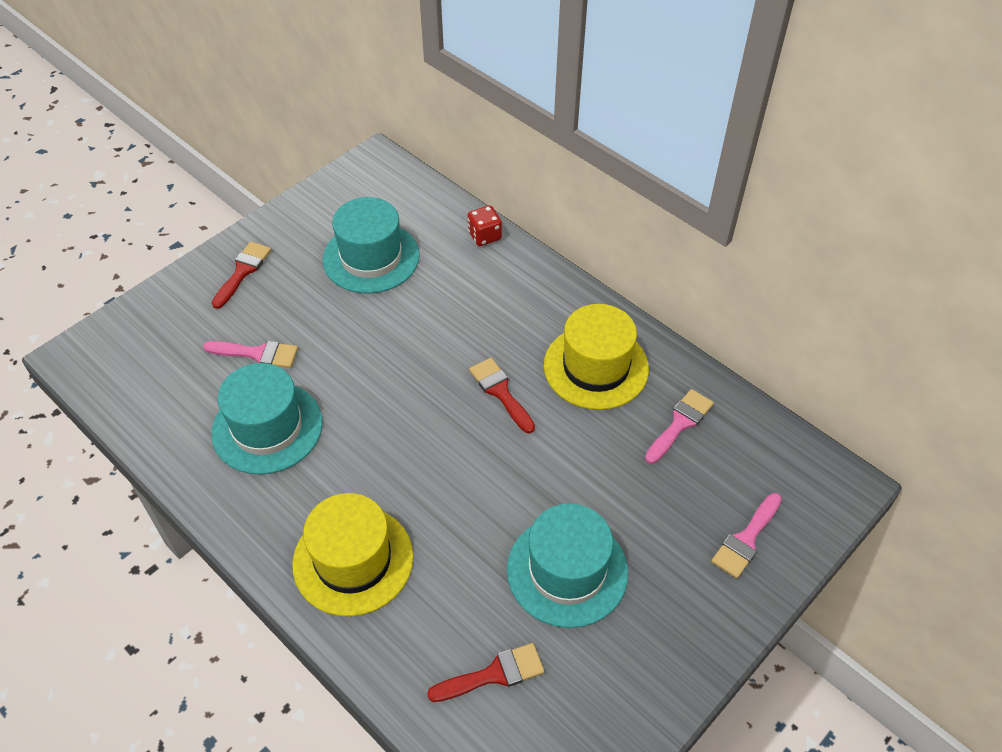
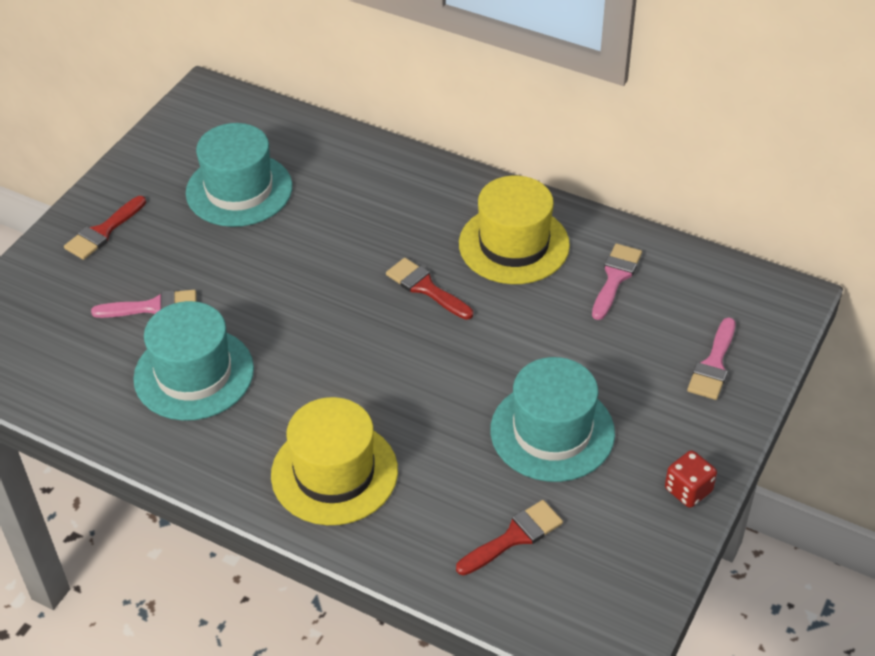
camera: 15 degrees left, 5 degrees down
(243, 271) = (103, 231): red brush -> red brush turned 150 degrees counterclockwise
(484, 236) = (353, 145): red dice -> red dice (688, 490)

